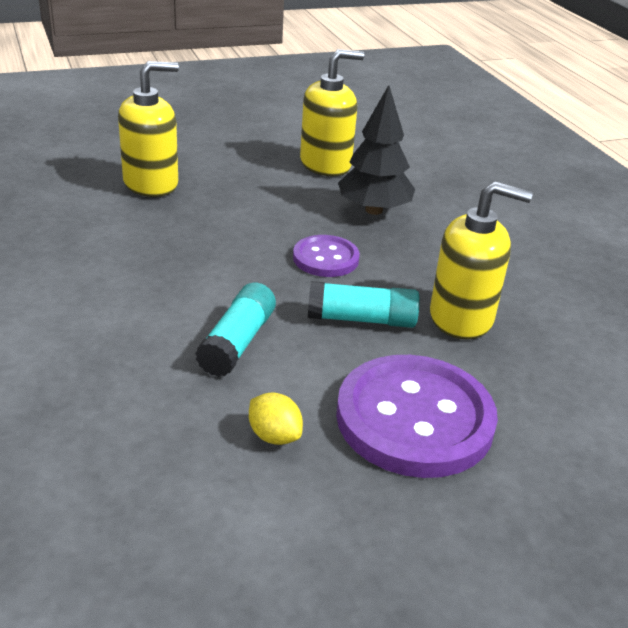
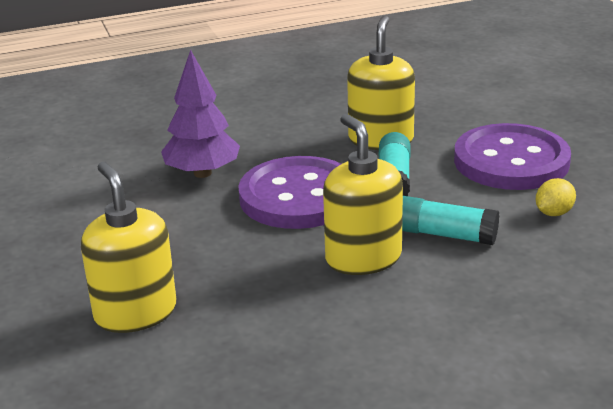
camera: 85 degrees left, 5 degrees down
(325, 258) = (298, 197): purple button -> purple button, size x1.86
(326, 164) = (95, 199): yellow soap dispenser -> yellow soap dispenser (363, 258)
(374, 210) = (202, 173): black tree -> purple tree

